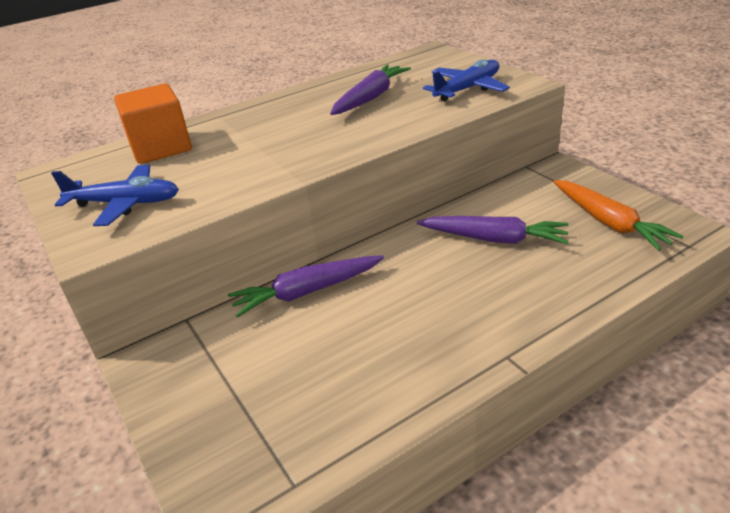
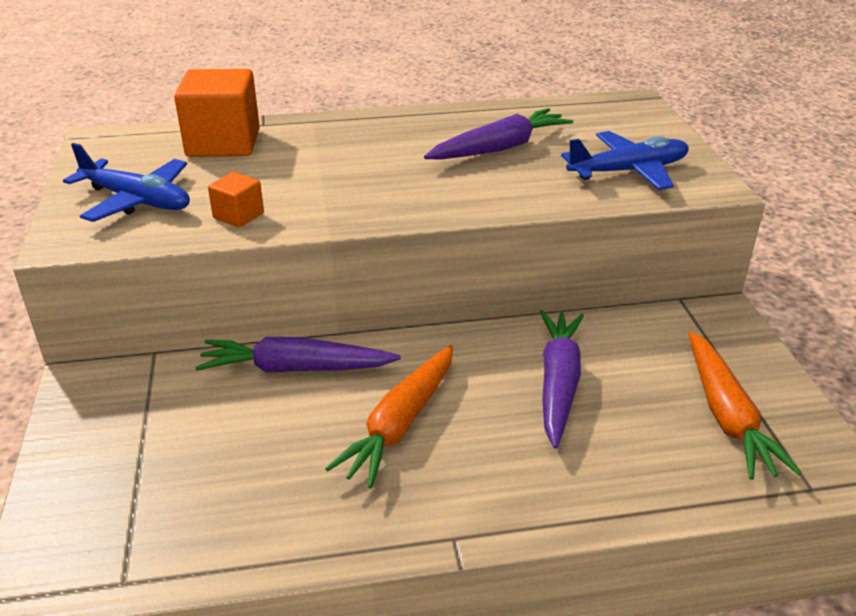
camera: 20 degrees right, 0 degrees up
(219, 190) = (238, 215): none -> orange cube
(412, 300) = (400, 424): none -> orange carrot
(494, 239) = (558, 383): purple carrot -> purple carrot turned 120 degrees counterclockwise

